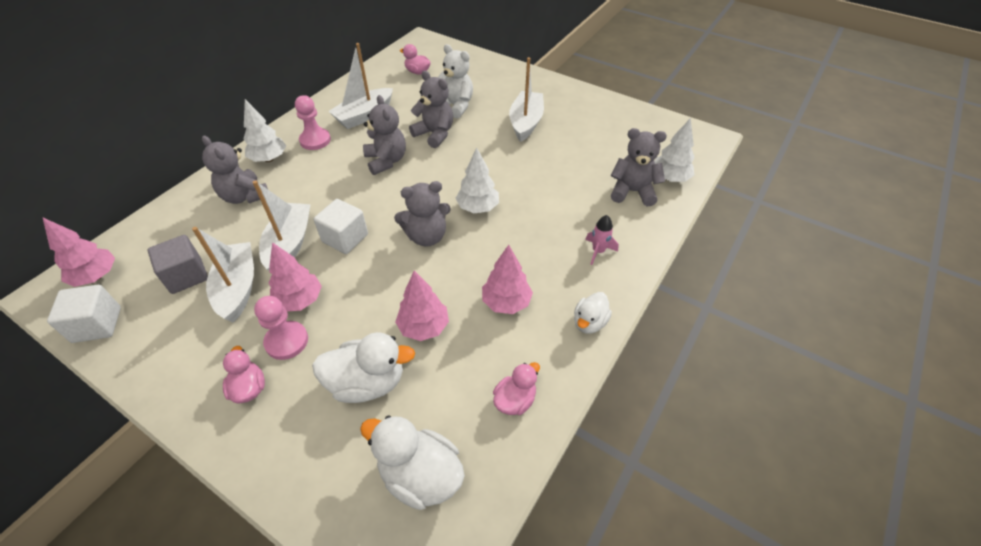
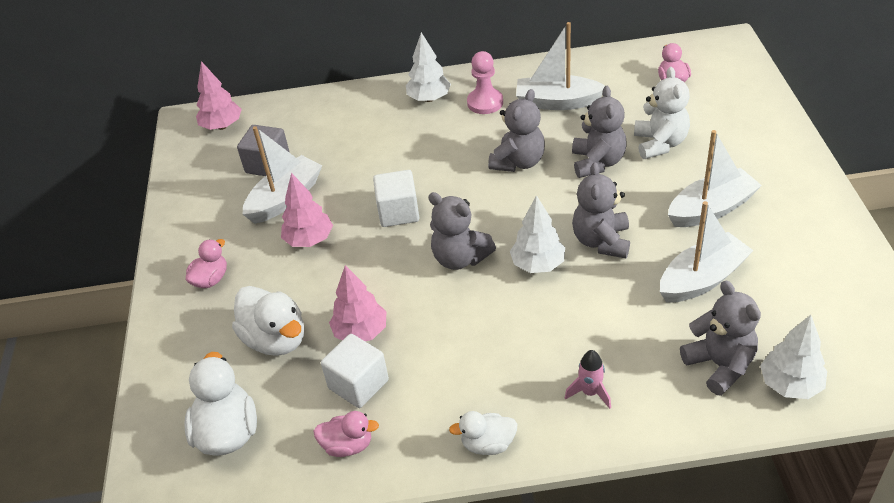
camera: 55 degrees right, 5 degrees down
(97, 325) = (187, 164): white cube -> white cube (358, 384)
(245, 196) = (374, 123): grey teddy bear -> grey teddy bear (601, 241)
(286, 341) = (267, 265): pink pawn -> none
(289, 244) = (355, 188): white boat -> white boat (702, 279)
(506, 302) = (445, 367): pink tree -> none

